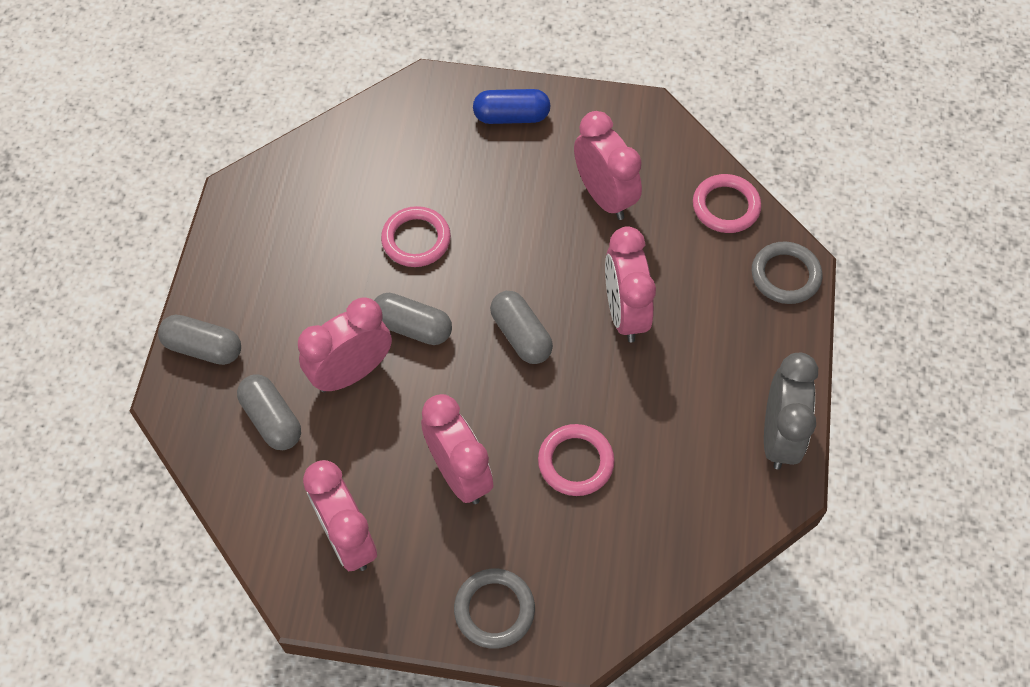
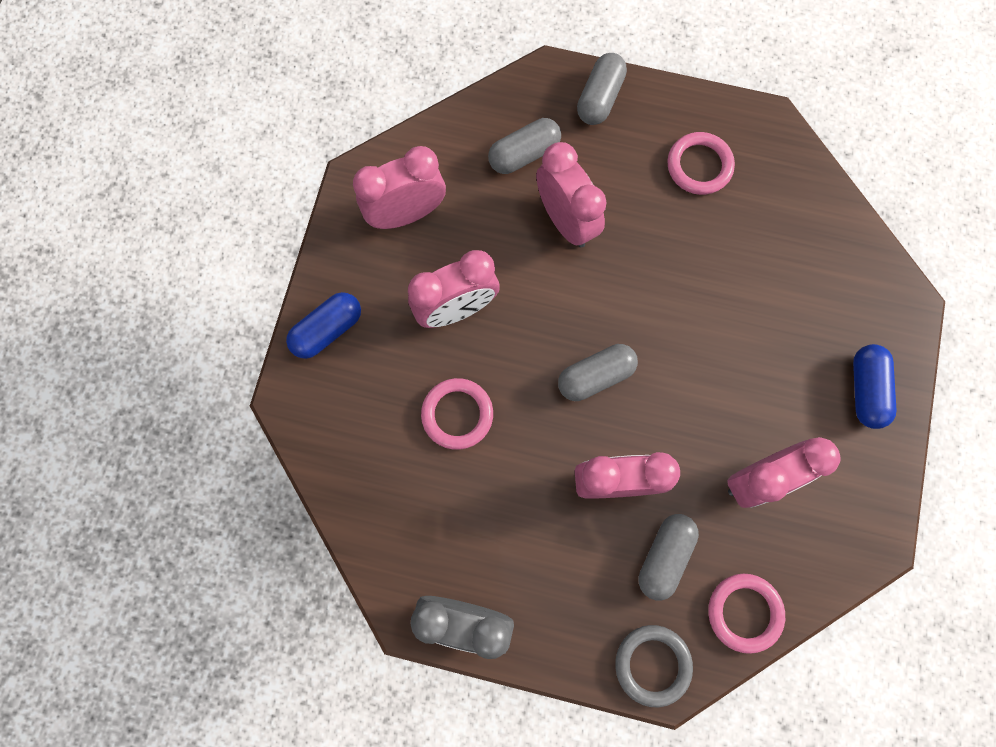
camera: 95 degrees right, 15 degrees up
(412, 327) = (610, 276): grey capsule -> grey capsule (664, 556)
(416, 239) = (709, 284): pink ring -> pink ring (699, 166)
(494, 610) = (328, 330): grey ring -> blue capsule

